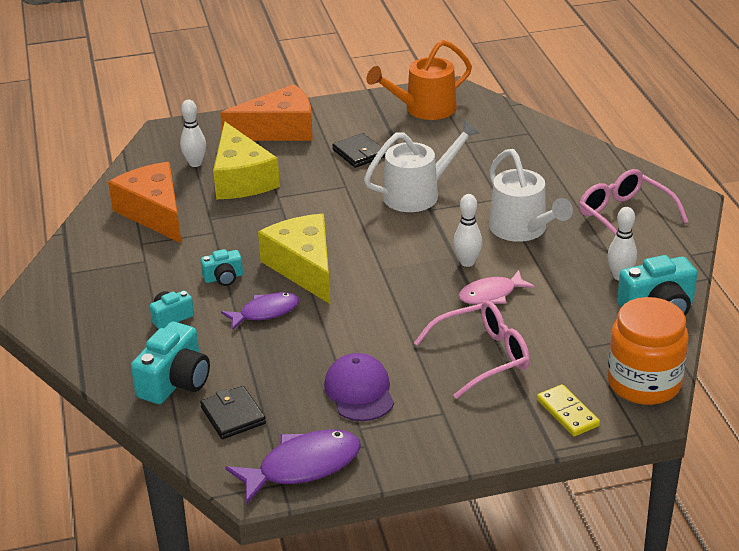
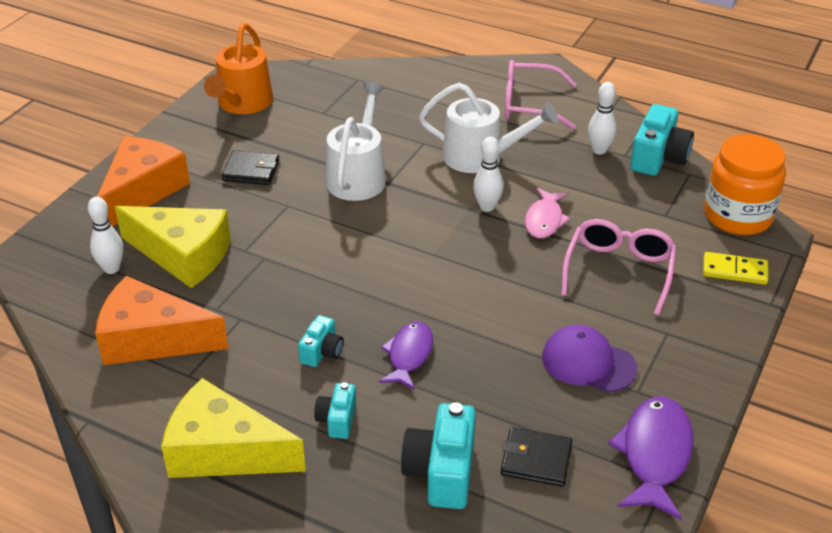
camera: 50 degrees left, 5 degrees up
(175, 382) = (441, 472): turquoise camera -> turquoise camera turned 150 degrees counterclockwise
(304, 268) = (374, 295): yellow cheese -> yellow cheese (224, 451)

